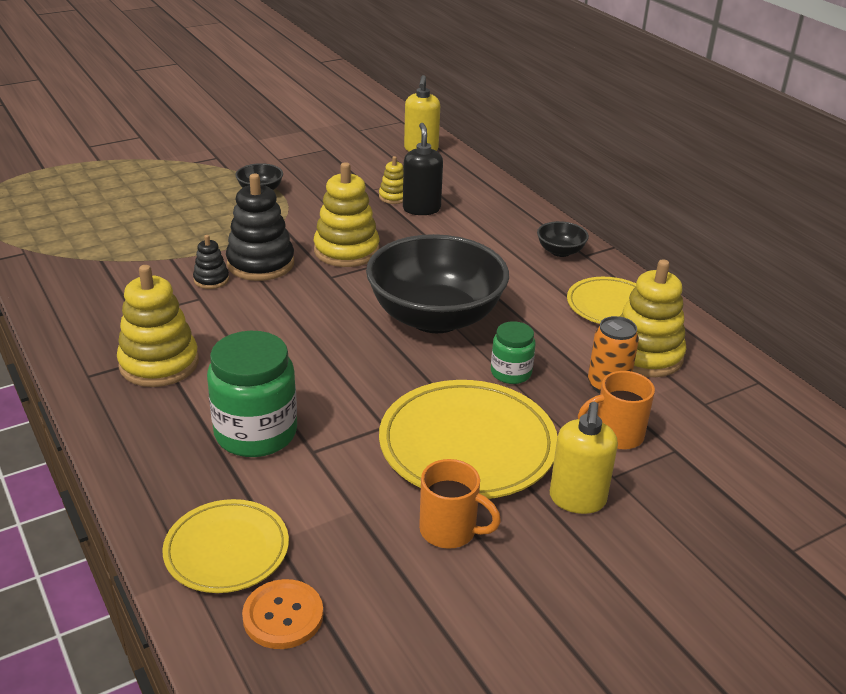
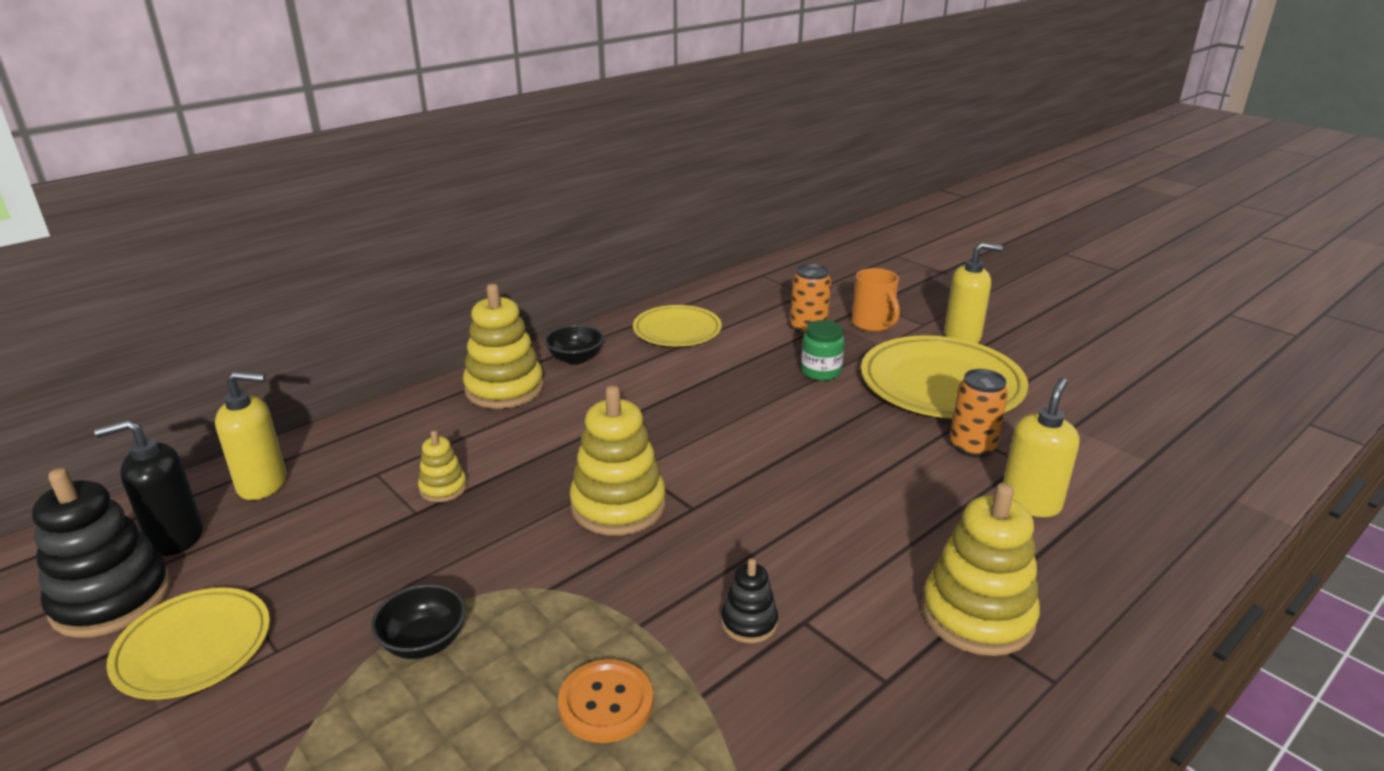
camera: 100 degrees left, 5 degrees down
(227, 550) = (1188, 485): yellow plate -> yellow plate (193, 647)
(256, 433) = (1030, 502): green jar -> yellow soap dispenser
(260, 263) = (682, 581): black stacking toy -> black stacking toy (112, 599)
(283, 616) = (1213, 442): orange button -> orange button (606, 703)
(348, 428) = (972, 447): none -> orange can
(421, 209) = (480, 459): black soap dispenser -> black soap dispenser (175, 537)
(435, 317) = (748, 420): black bowl -> none
(450, 531) = (1048, 382): orange mug -> none
(645, 355) = (752, 314): yellow stacking toy -> yellow stacking toy (504, 389)

